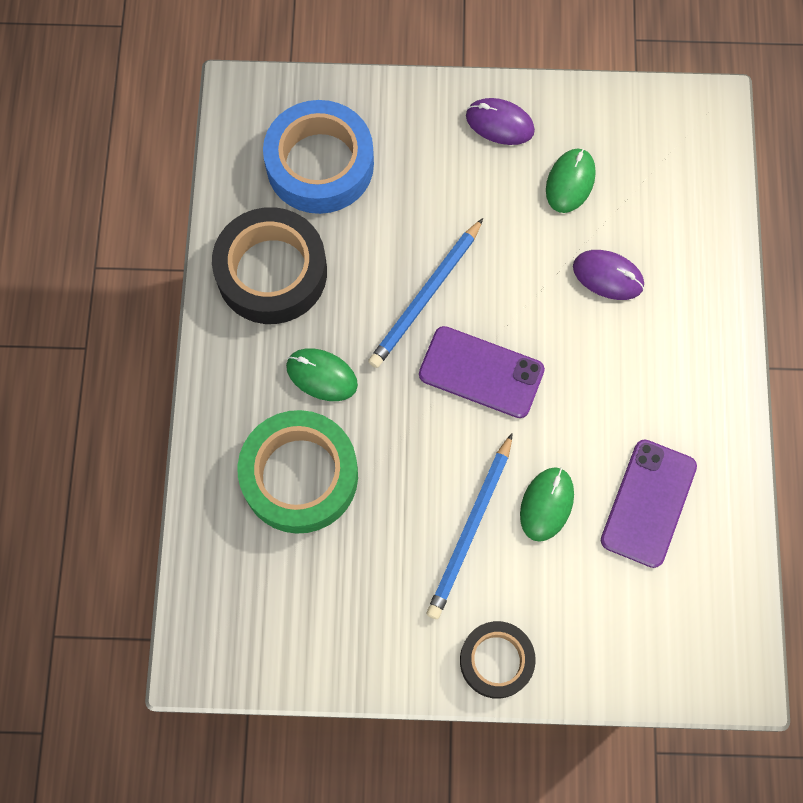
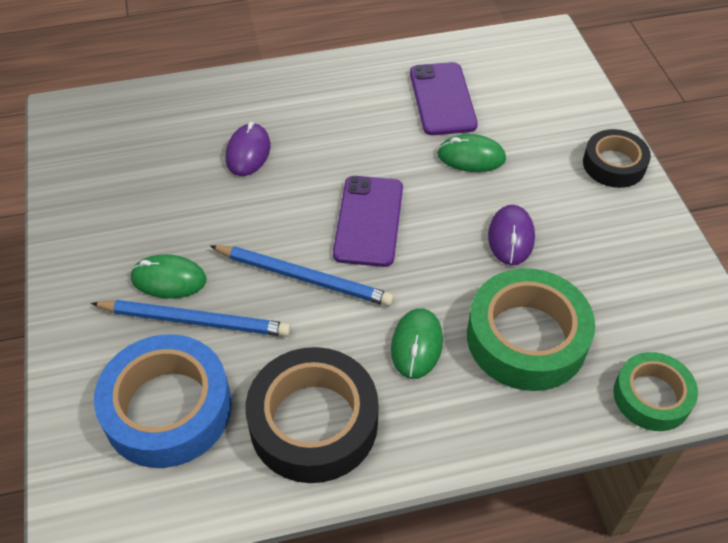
camera: 105 degrees left, 20 degrees down
(205, 563) = (651, 396): none -> green tape
(471, 529) = (515, 200): blue pencil -> blue pencil (195, 320)
(499, 123) = (96, 257): purple mouse -> purple mouse (511, 237)
(570, 182) = (156, 193): green mouse -> green mouse (169, 279)
(648, 503) = (442, 99): purple phone -> purple phone turned 75 degrees clockwise

